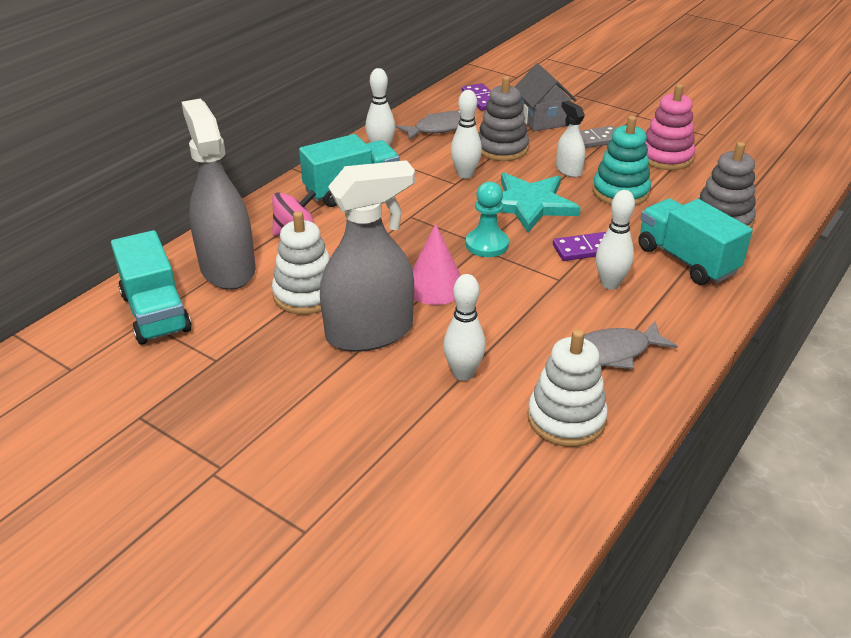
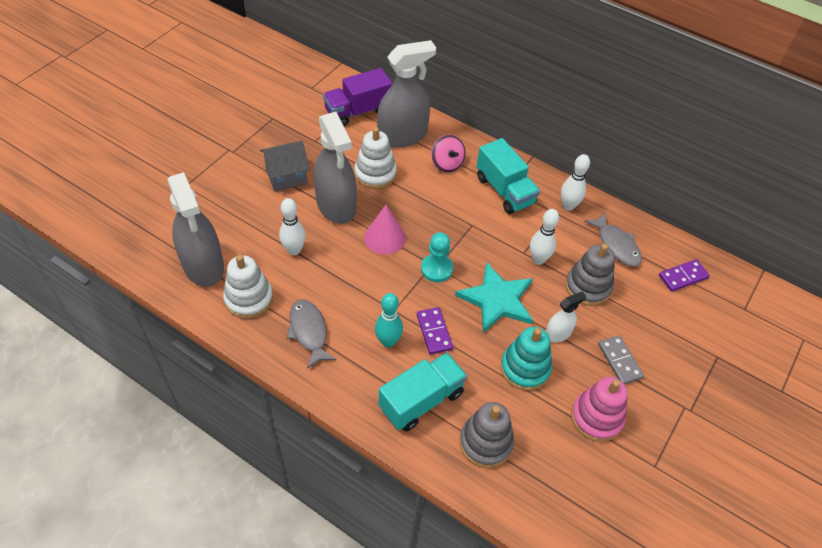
camera: 85 degrees right, 15 degrees up
(156, 313) = (358, 111): turquoise truck -> purple truck
(504, 482) = (203, 265): none -> grey spray bottle
(542, 120) = (652, 322): grey house -> grey house (287, 176)
(610, 284) = (388, 341): white bowling pin -> turquoise bowling pin

